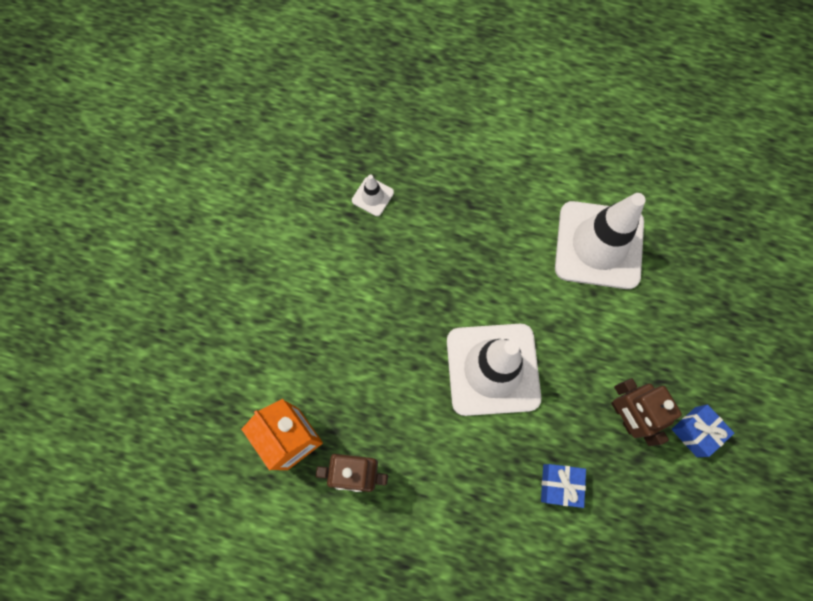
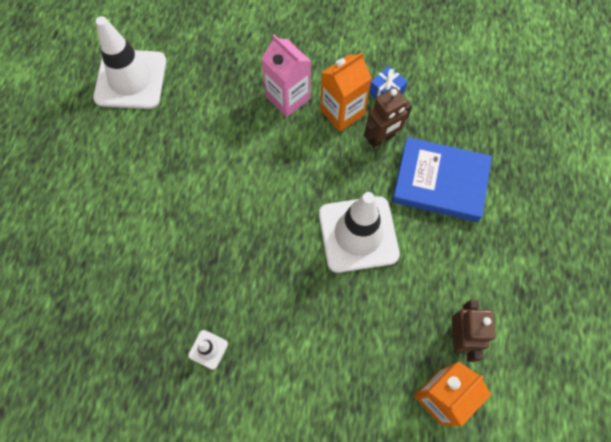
camera: 95 degrees left, 5 degrees down
(559, 485) = (440, 182): blue gift -> blue book
(599, 245) = (246, 157): white traffic cone -> white traffic cone (131, 79)
(664, 368) = (342, 112): none -> orange carton
(684, 301) = (288, 98): none -> pink carton

